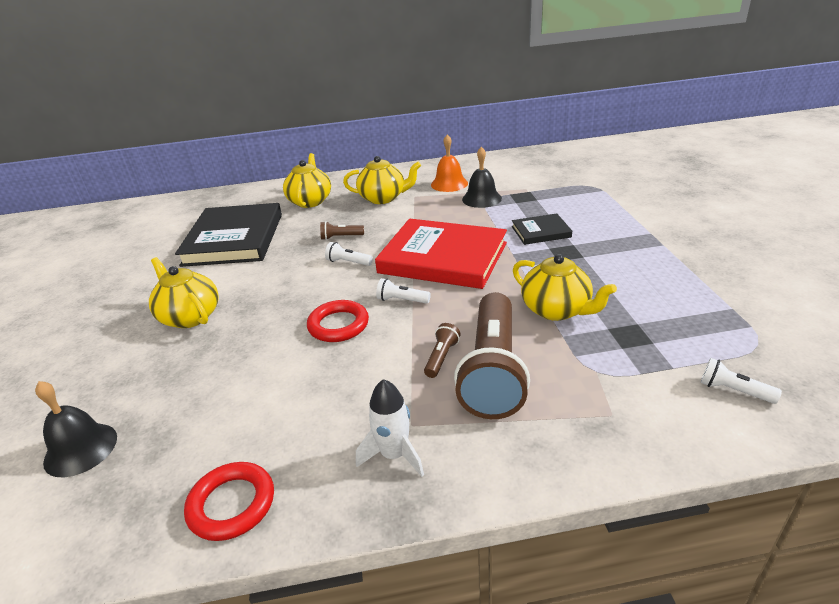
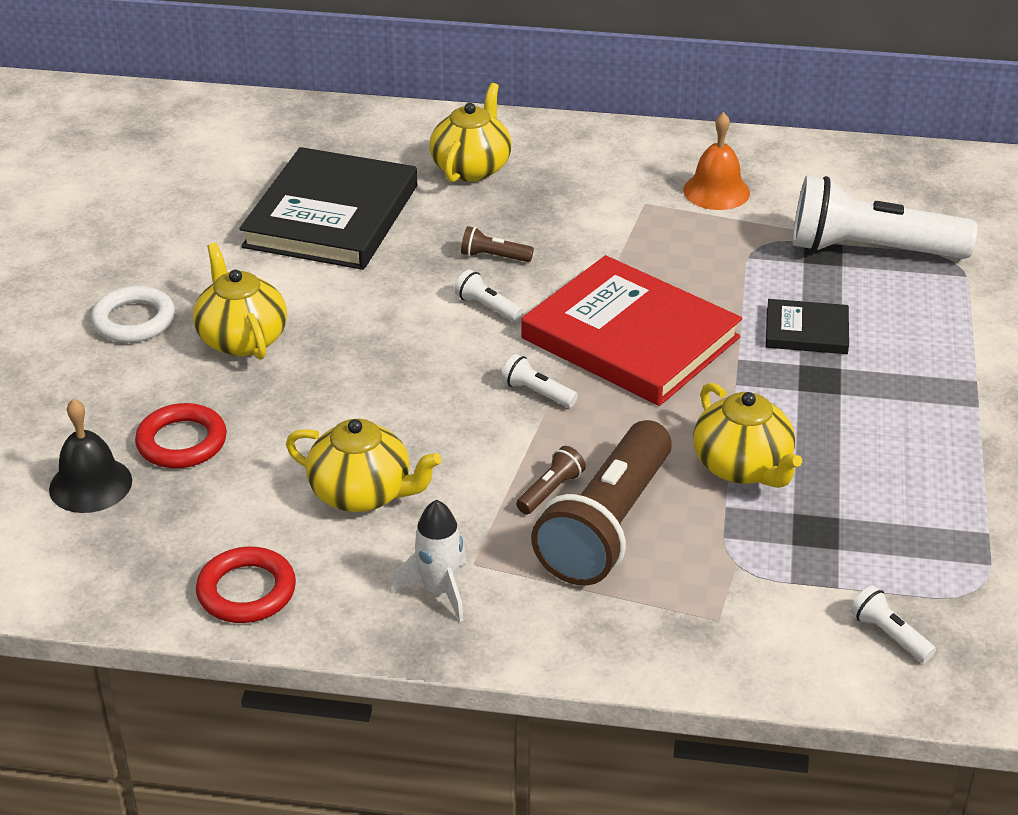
camera: 15 degrees right, 5 degrees up
(109, 323) = (134, 320): none -> white ring
(338, 325) = (436, 407): red ring -> red ring (182, 442)
(383, 198) = (592, 193): yellow teapot -> yellow teapot (362, 493)
(481, 199) = (752, 239): black bell -> none
(546, 190) = (870, 250): none -> white flashlight

